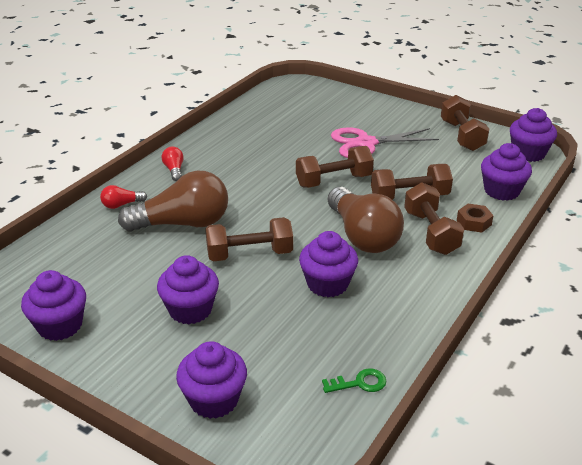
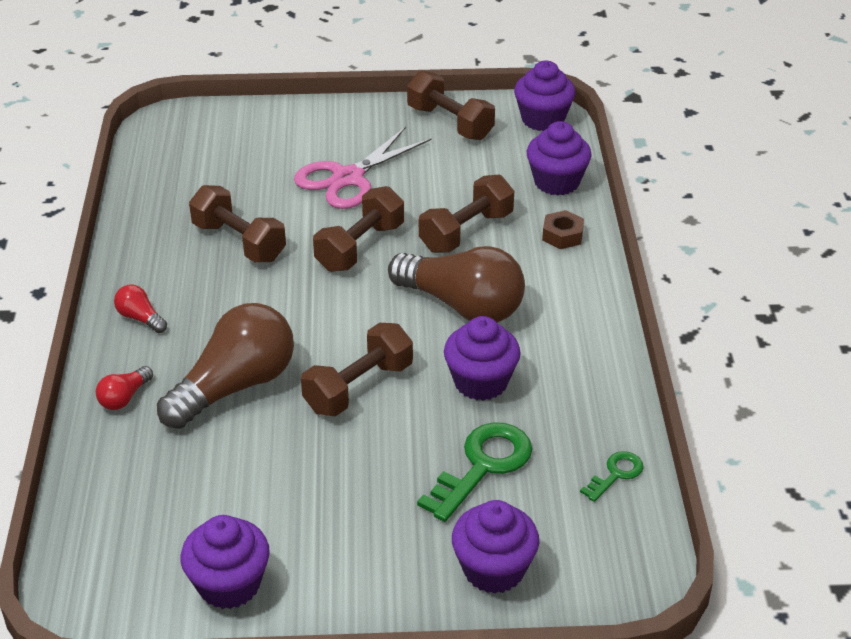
camera: 35 degrees left, 5 degrees up
(190, 310) = (362, 487): purple cupcake -> none
(275, 333) = (482, 466): none -> green key
(430, 233) = (530, 268): brown dumbbell -> brown dumbbell (239, 242)

